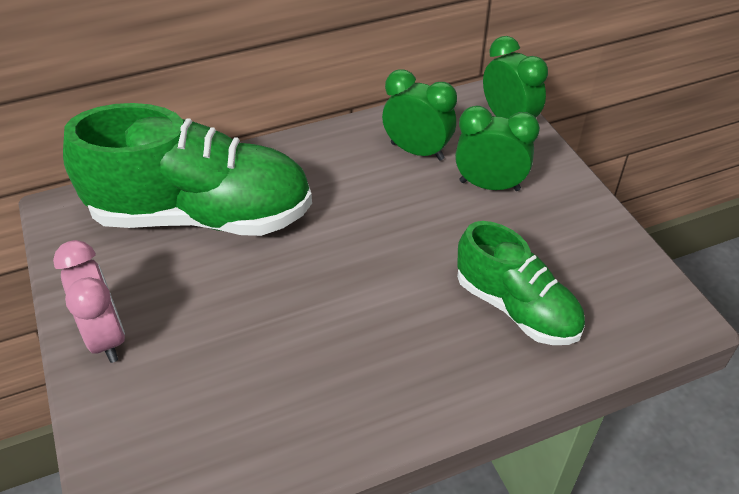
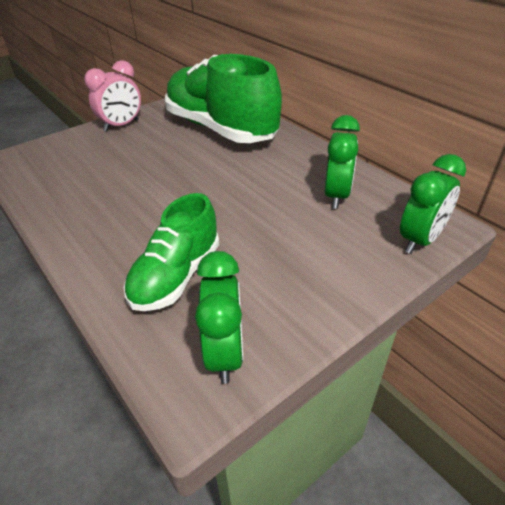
camera: 75 degrees right, 5 degrees down
(202, 215) = (221, 129): green shoe -> green shoe turned 150 degrees clockwise
(489, 185) = (318, 241): green clock -> green clock (225, 353)

